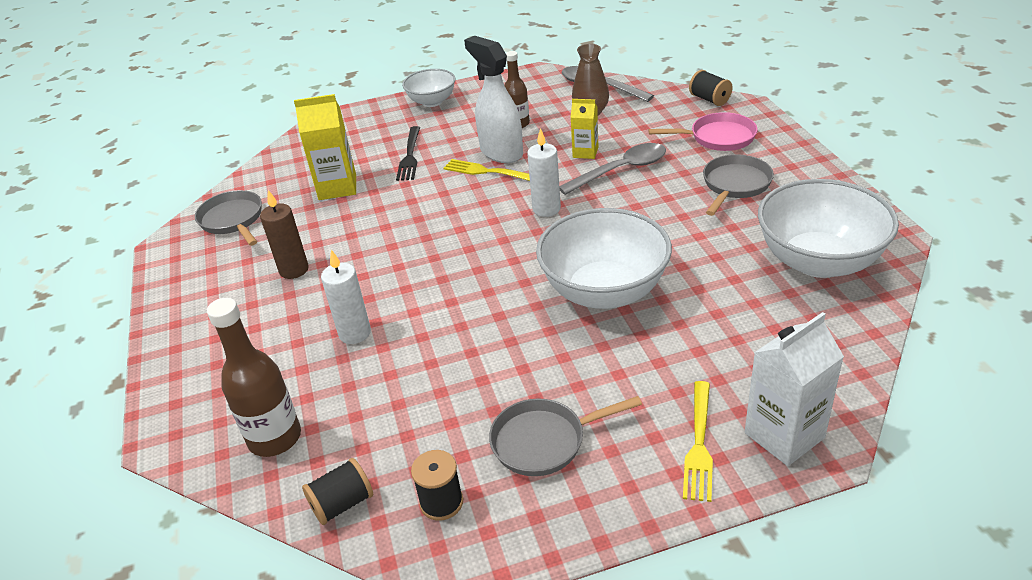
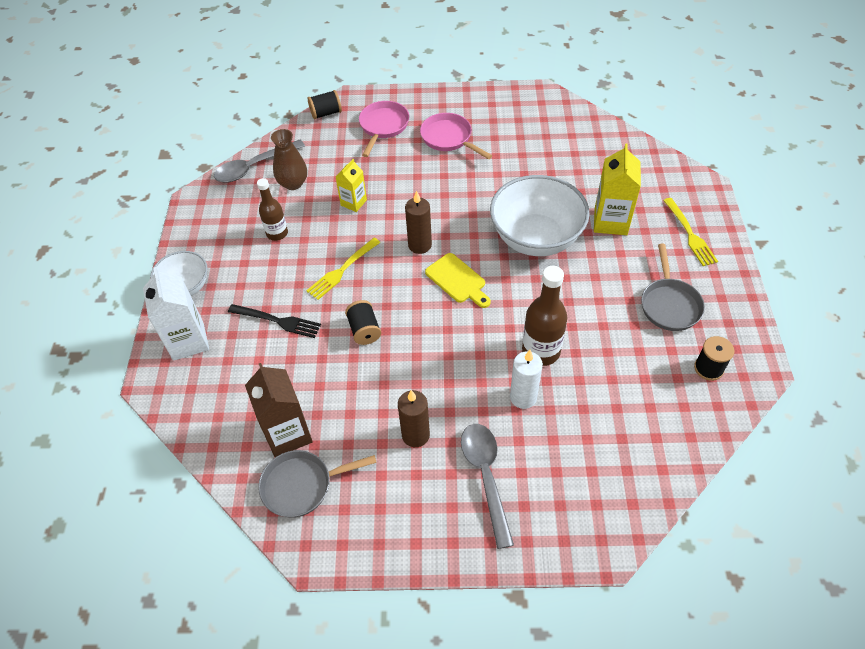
camera: 75 degrees left, 15 degrees up
(275, 438) = (625, 464): brown bottle -> brown bottle (541, 351)
(285, 197) = (287, 434): none -> brown carton
(337, 187) = (296, 386): yellow carton -> yellow carton (610, 221)
(342, 504) = (699, 425): black spool -> black spool (364, 330)
(501, 152) = (316, 255): white spray bottle -> none
(506, 247) = (457, 280): none -> yellow cutting board
(546, 209) = (420, 245): white candle -> brown candle
(621, 170) = (393, 189): grey spoon -> grey spoon (486, 477)
(699, 444) = (690, 234): yellow fork -> yellow fork turned 45 degrees clockwise
(735, 185) = (449, 138): grey pan -> pink pan
(784, 435) = (692, 197): white carton -> white carton (188, 341)
(818, 261) = (550, 131): white bowl -> none

